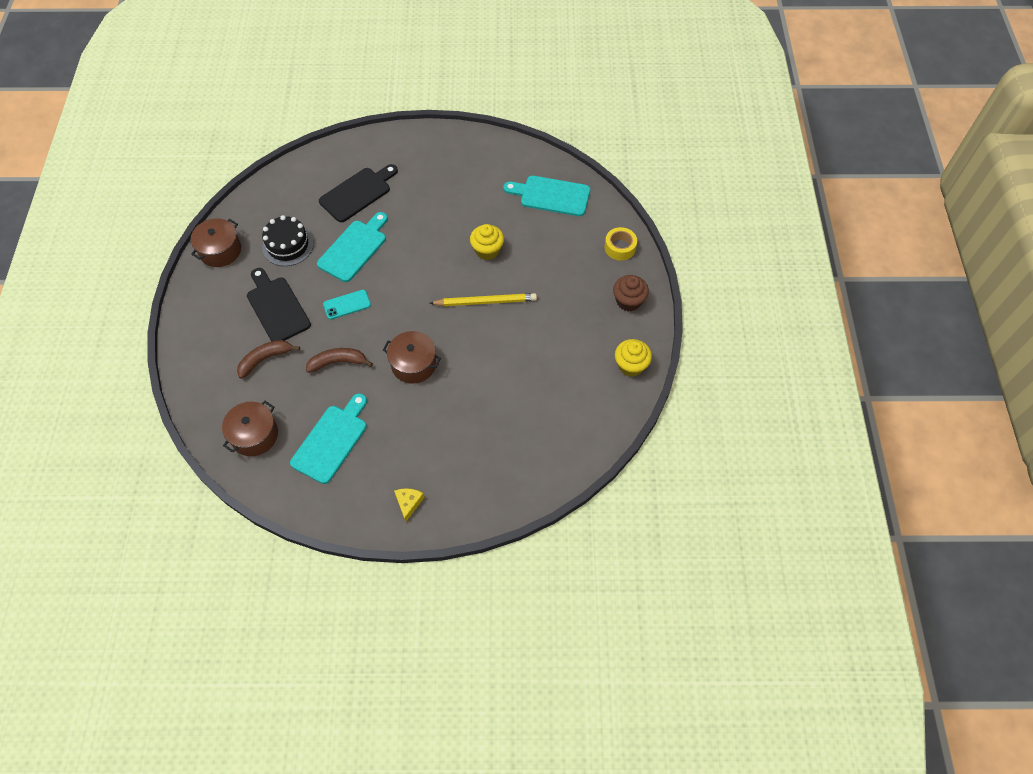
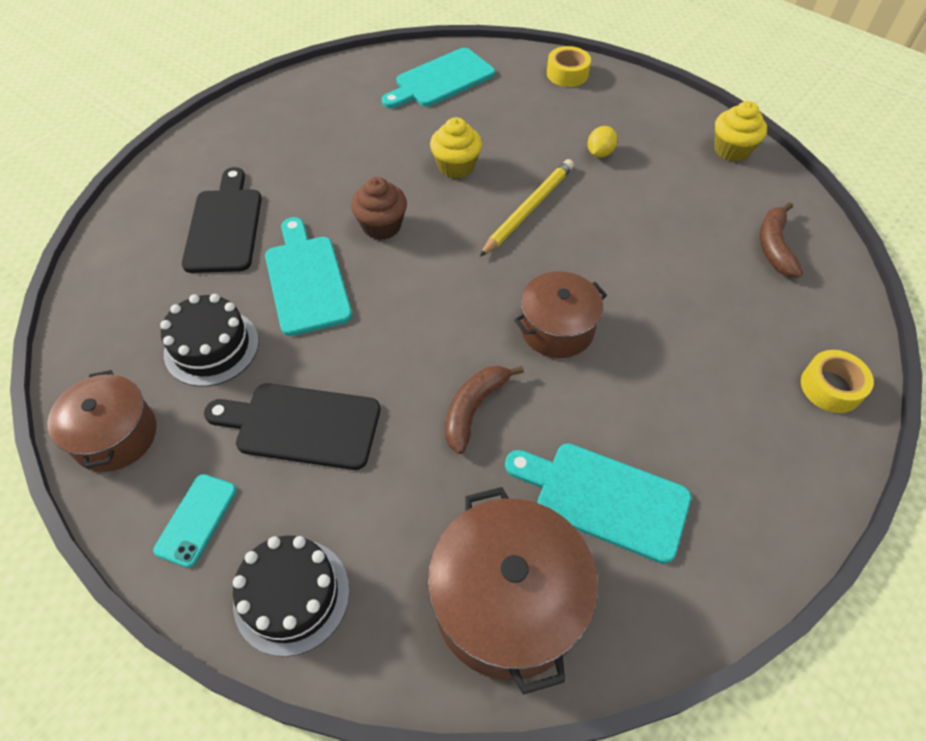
camera: 50 degrees left, 5 degrees down
(201, 362) = (291, 595): none -> black cake
(254, 435) = (507, 602): brown pot -> brown pot, size x1.55
(265, 359) = (378, 497): brown banana -> brown banana (774, 247)
(332, 440) = (604, 498): turquoise cutting board -> turquoise cutting board turned 45 degrees counterclockwise
(347, 305) = (388, 341): turquoise phone -> turquoise phone (196, 520)
(408, 503) = (784, 467): yellow cheese -> none
(478, 501) = (831, 387): none -> yellow tape
(562, 305) = (600, 153): none -> yellow lemon
(628, 301) = (644, 106): brown cupcake -> brown cupcake (381, 226)

